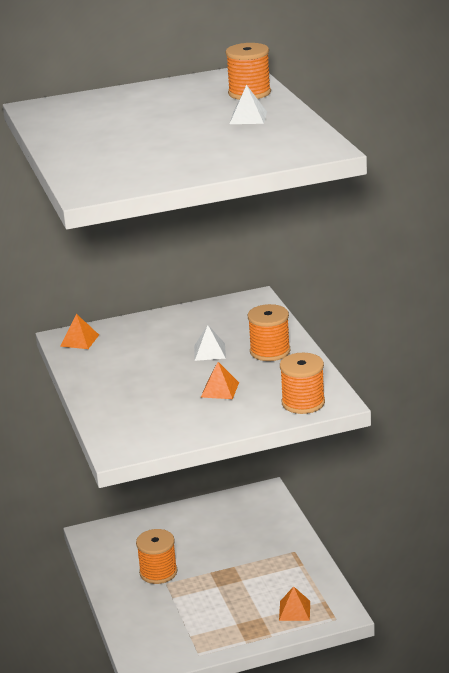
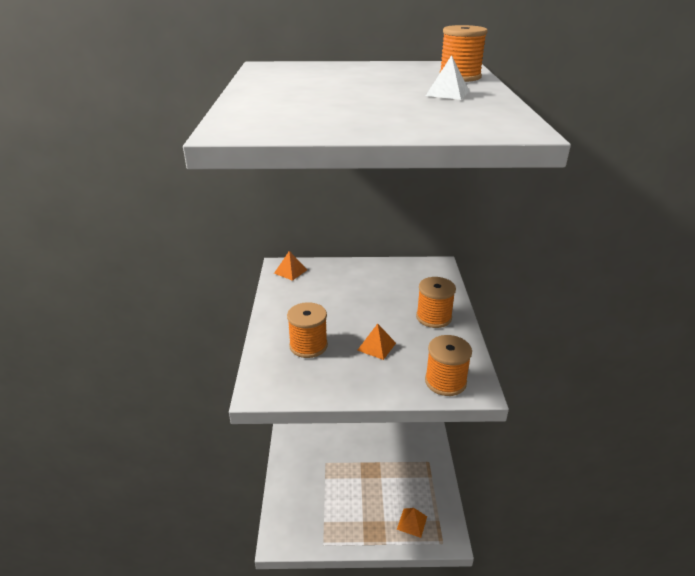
camera: 15 degrees right, 5 degrees up
(158, 572) = (324, 450): orange spool -> orange spool (308, 346)
(209, 352) = (384, 305): white pyramid -> none

